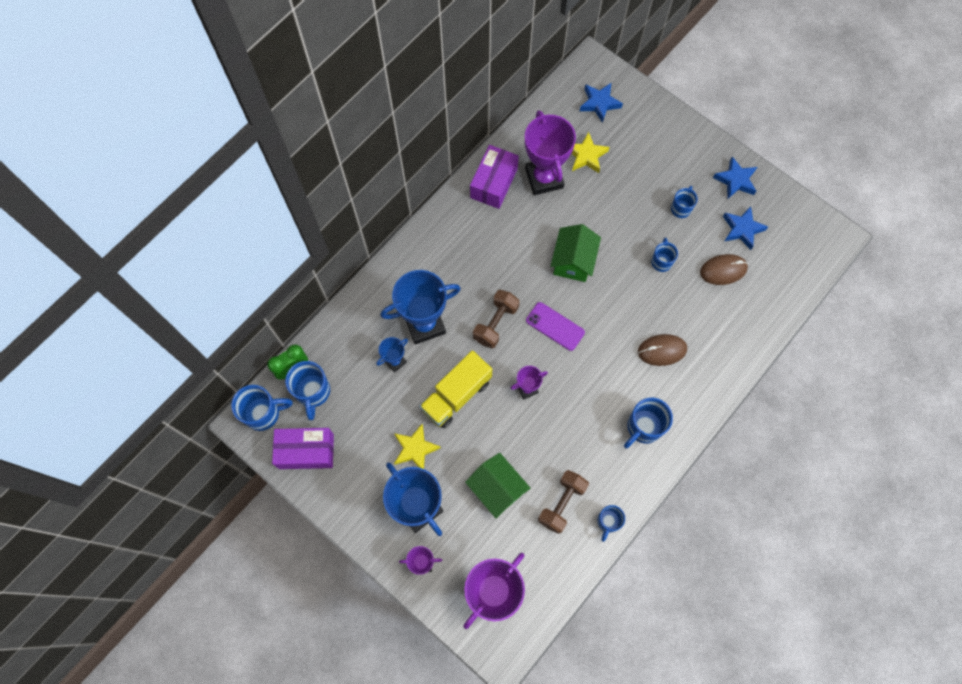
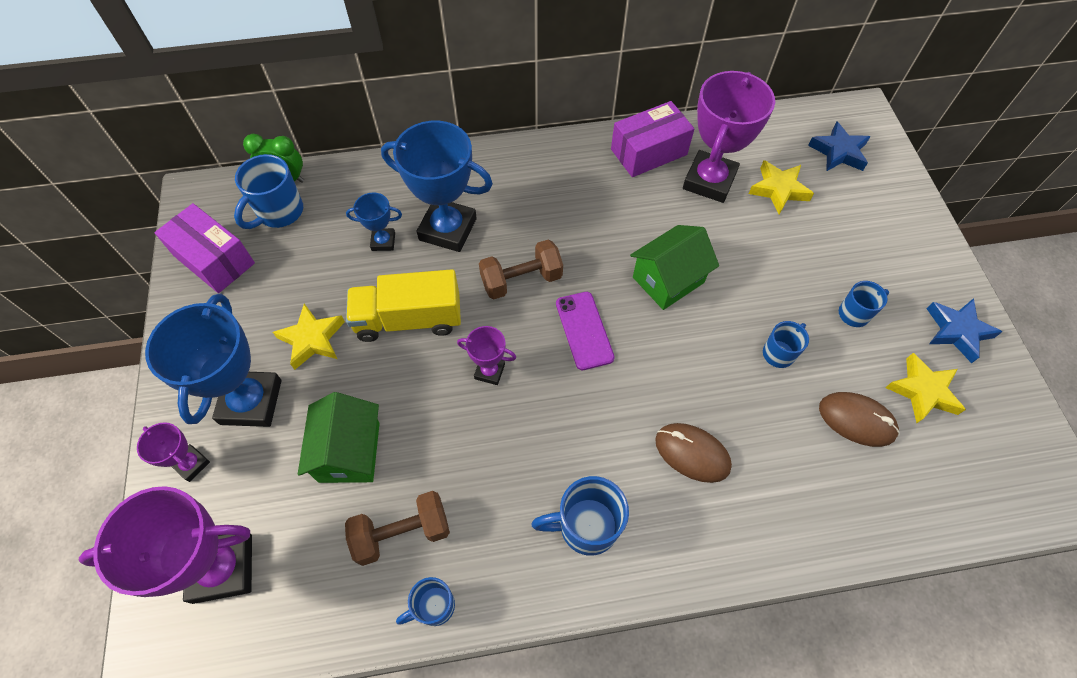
camera: 40 degrees right, 10 degrees down
(263, 413) = (218, 198): blue mug -> none
(742, 229) = (923, 391): blue star -> yellow star

